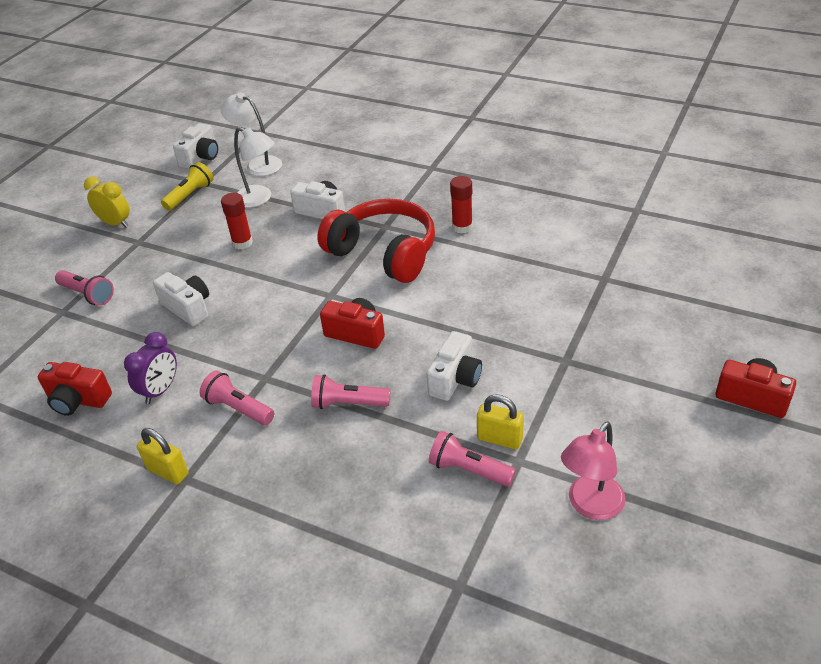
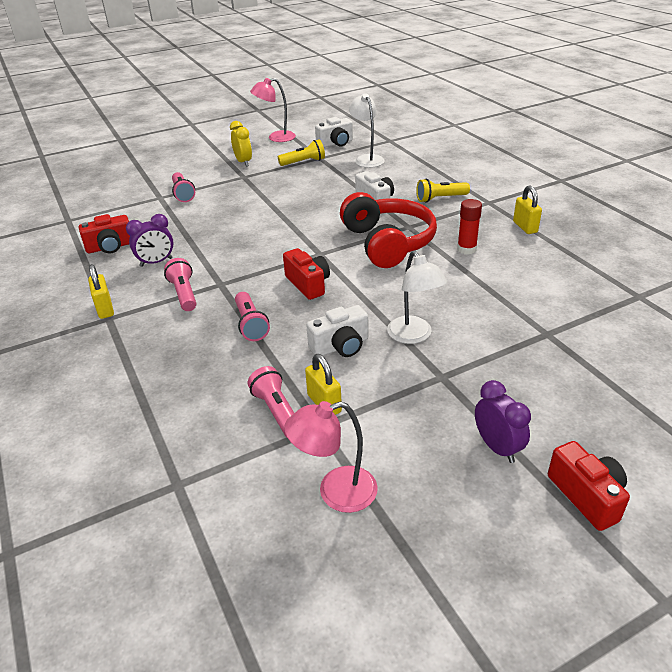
camera: 35 degrees right, 5 degrees down
(78, 400) = (110, 247): red camera -> red camera turned 75 degrees counterclockwise
(118, 176) = (276, 138): none -> pink lamp
(188, 308) = (226, 224): white camera -> none
(242, 243) = (302, 200): red glue stick -> none
(259, 199) = (343, 179): white lamp -> white lamp (414, 336)
(348, 403) = (250, 325): pink flashlight -> pink flashlight turned 150 degrees counterclockwise
(382, 182) = (440, 198): none -> yellow flashlight
(488, 181) = (525, 227): none -> yellow padlock
(663, 396) = (497, 447): none -> purple clock

